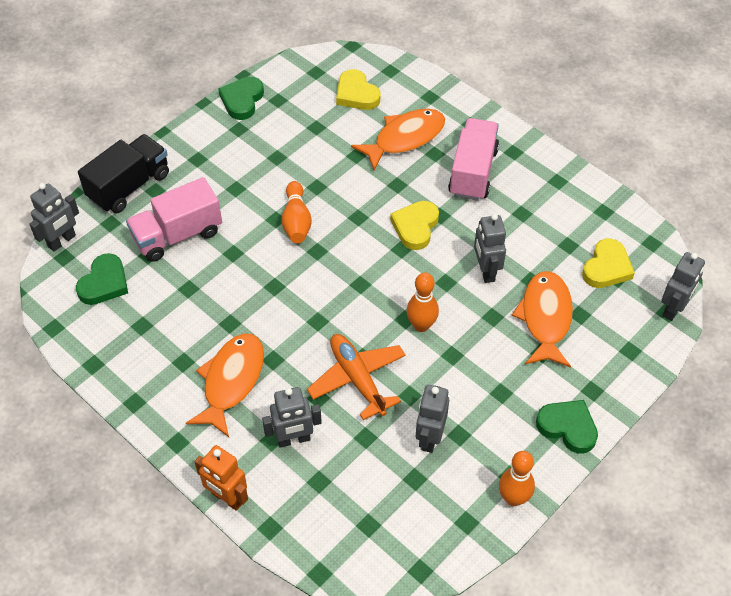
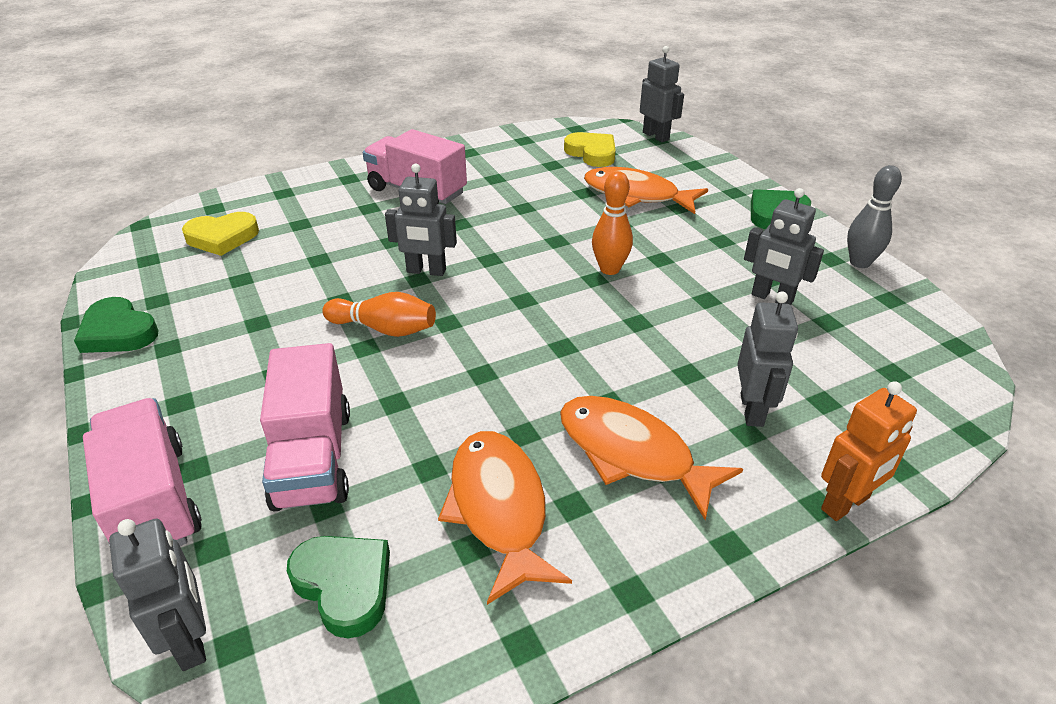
camera: 70 degrees left, 15 degrees down
(129, 186) = (153, 501): black truck -> pink truck
(357, 379) = (670, 333): orange plane -> none
(405, 138) = (328, 221): orange fish -> orange fish (499, 509)
(415, 227) = (464, 242): yellow heart -> none
(486, 271) = (557, 213): grey robot -> grey robot (426, 271)
(513, 498) = (859, 262): orange bowling pin -> grey bowling pin

